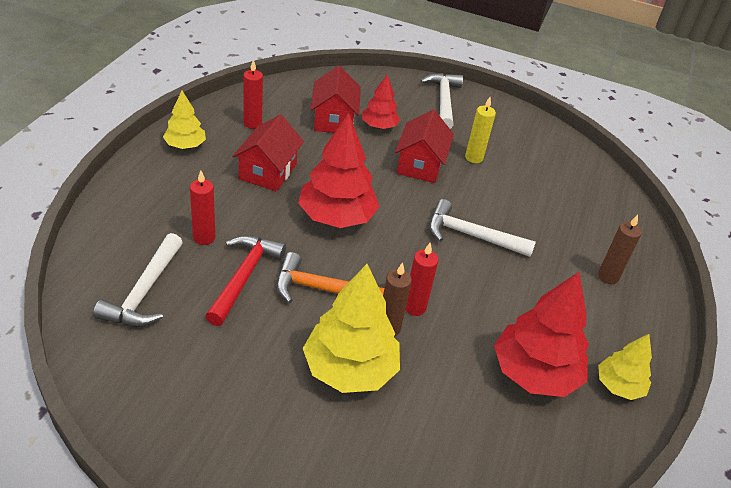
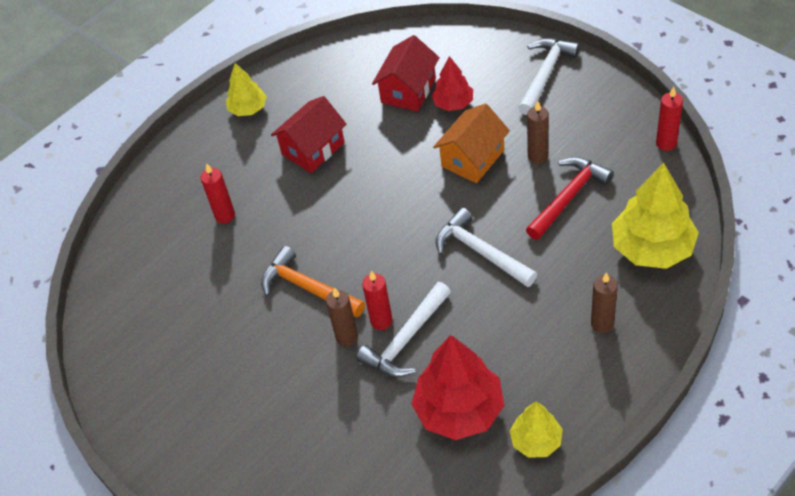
camera: 35 degrees right, 10 degrees up
(144, 292) = (155, 263): white hammer -> white hammer (406, 340)
(244, 277) = (243, 262): red hammer -> red hammer (569, 197)
(252, 123) = (323, 88): red candle -> red candle (666, 143)
(337, 217) = (355, 210): red tree -> none
(350, 369) = (293, 370): yellow tree -> yellow tree (652, 248)
(420, 165) = (472, 158): red house -> orange house
(474, 158) = (538, 156): yellow candle -> brown candle

